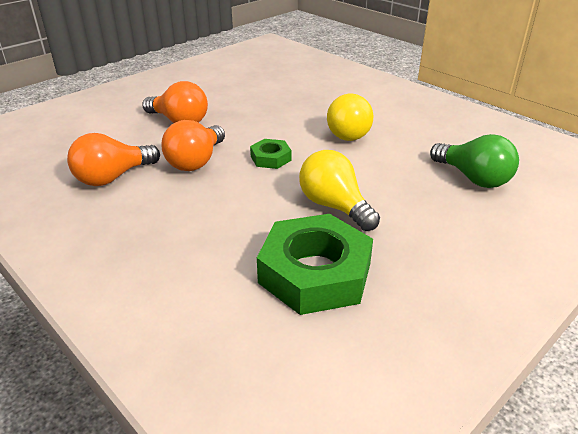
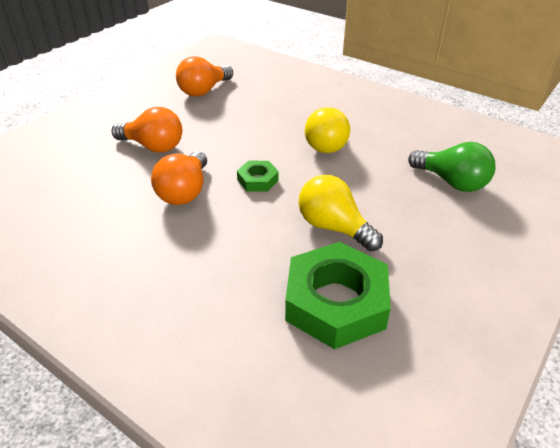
camera: 10 degrees left, 5 degrees up
(113, 177) = (104, 219): orange light bulb -> orange light bulb (204, 91)

